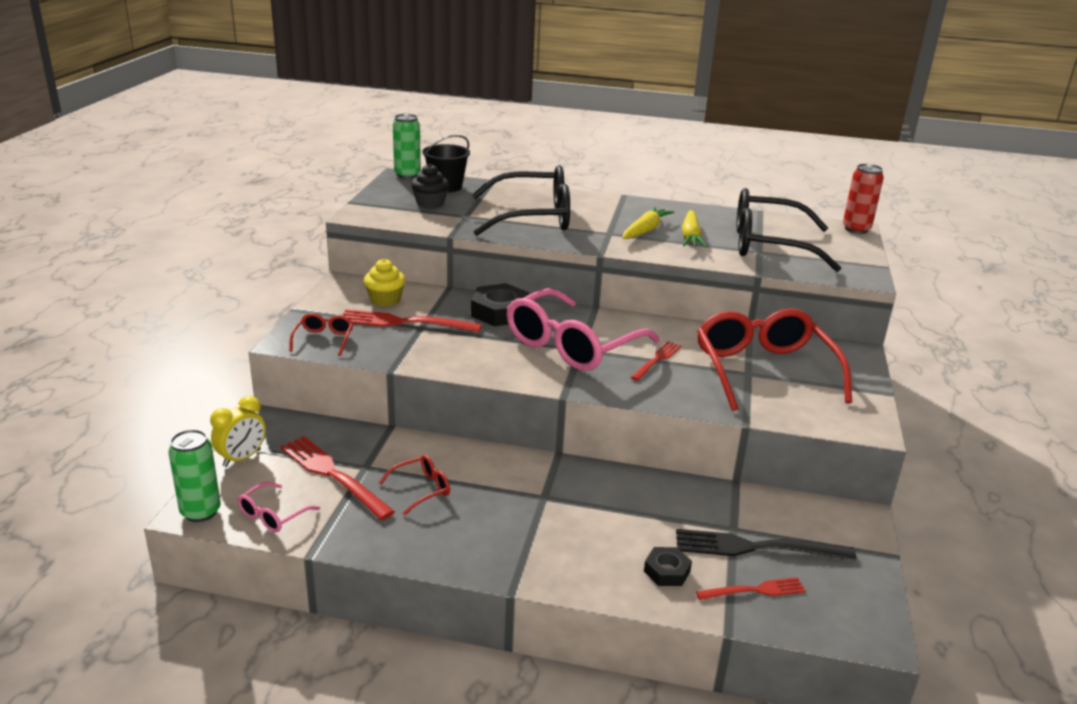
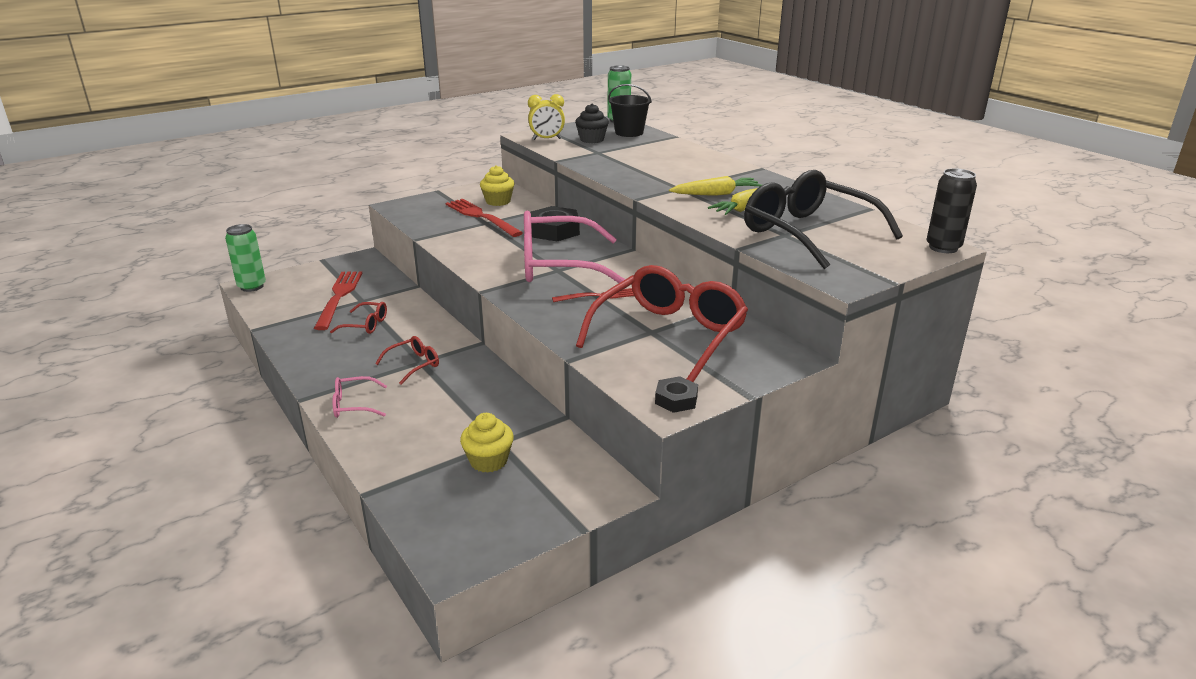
camera: 45 degrees right, 0 degrees up
(242, 458) = (316, 270): yellow clock -> yellow clock (547, 139)
(273, 515) = (276, 303): pink glasses -> pink glasses (354, 405)
(323, 340) = (417, 211): red glasses -> red glasses (413, 365)
(532, 217) = (645, 164): black glasses -> none
(667, 571) = (404, 439): black nut -> black nut (676, 399)
(755, 548) = (488, 461): black fork -> yellow cupcake
(755, 590) = (434, 483): red fork -> none
(856, 229) = (943, 247): red can -> black can

